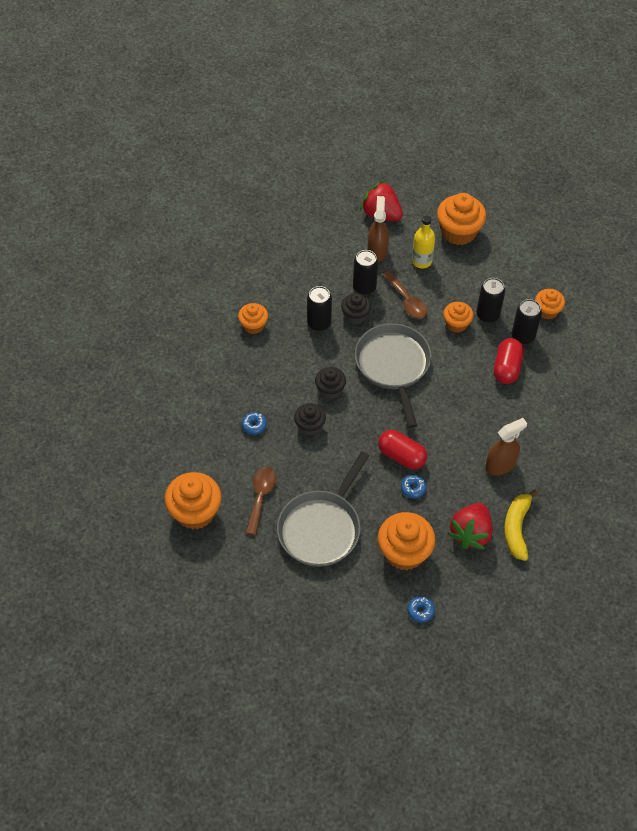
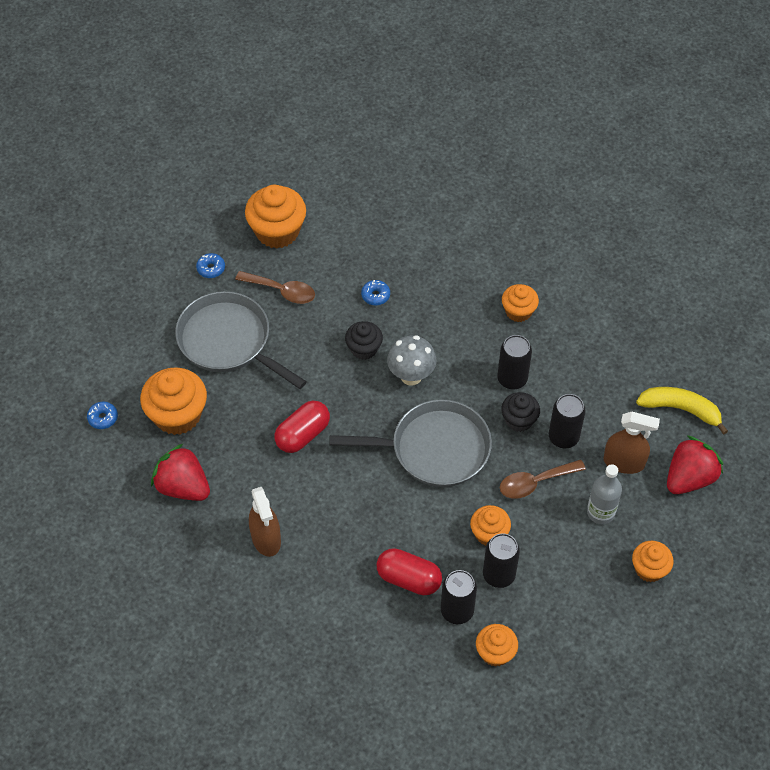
camera: 100 degrees right, 0 degrees up
(330, 389) = (411, 376): black cupcake -> grey mushroom
(413, 488) = (256, 438): blue donut -> blue donut (211, 268)
(421, 261) = (600, 512): yellow bottle -> grey bottle
(458, 232) = (649, 569): orange cupcake -> orange cupcake, size x0.59
(517, 528) = (176, 537): yellow banana -> yellow banana (681, 410)

